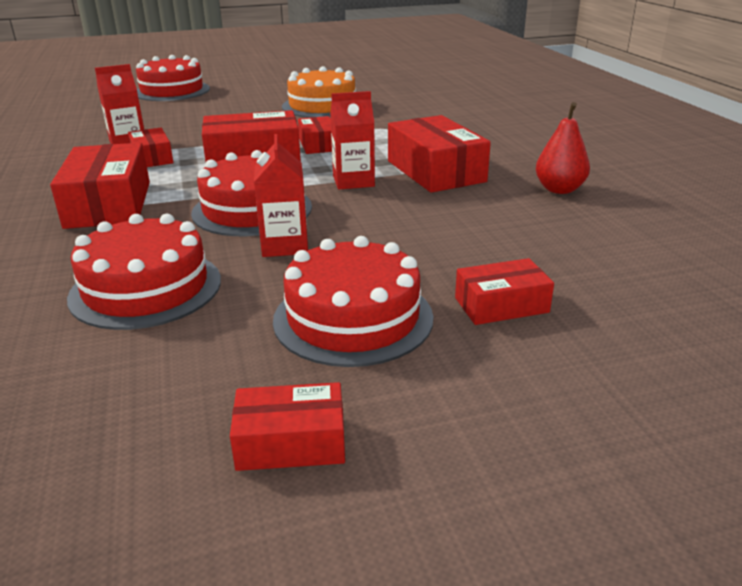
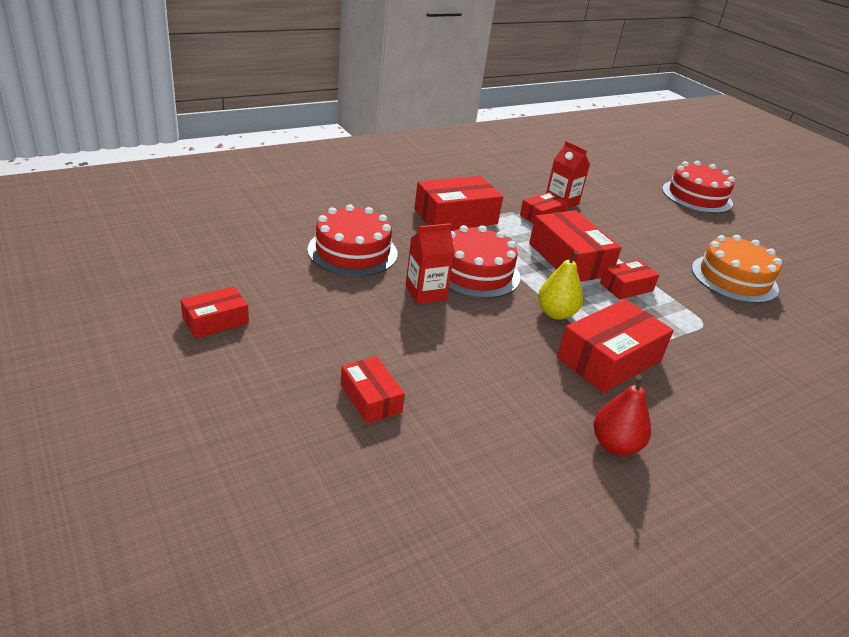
camera: 70 degrees right, 5 degrees up
(291, 442) = (215, 321): red box -> red box turned 75 degrees clockwise
(353, 181) = (556, 313): red carton -> yellow pear
(353, 318) = (337, 331): red cake -> none

